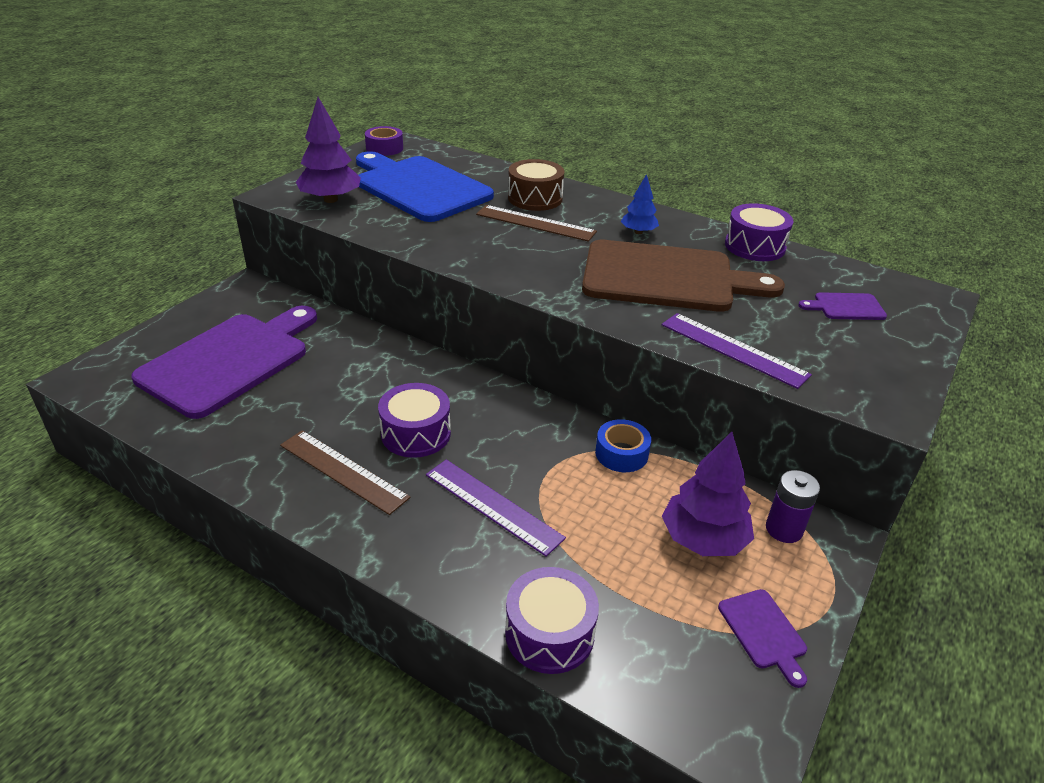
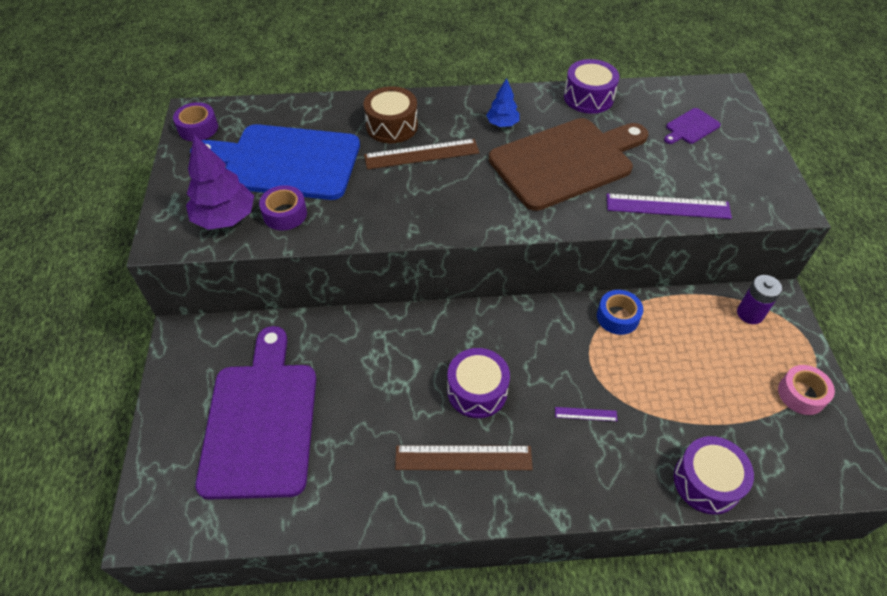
camera: 35 degrees left, 15 degrees up
(375, 214) = (285, 214): none -> purple tape
(493, 505) = (585, 414): purple ruler -> purple ruler, size x0.47
(703, 539) = (719, 351): purple tree -> none
(764, 632) = (801, 394): purple cutting board -> pink tape

